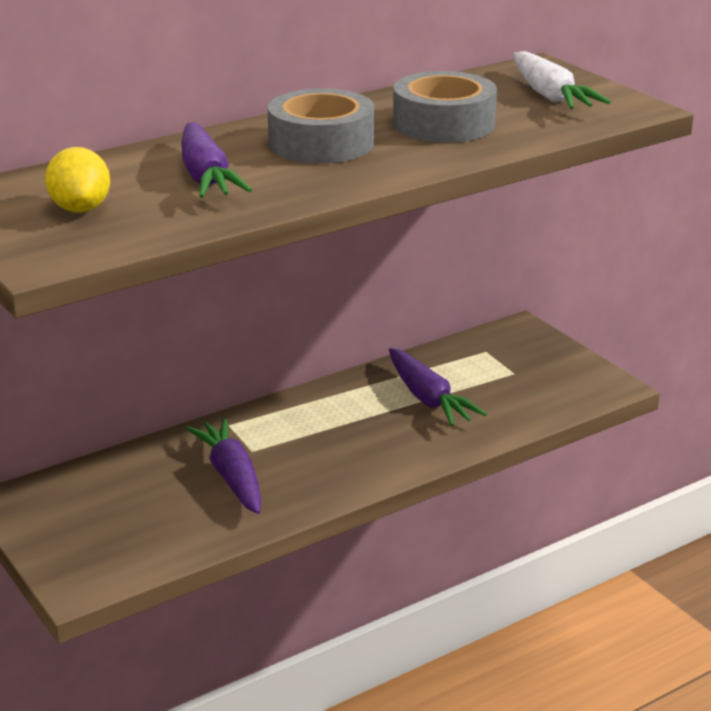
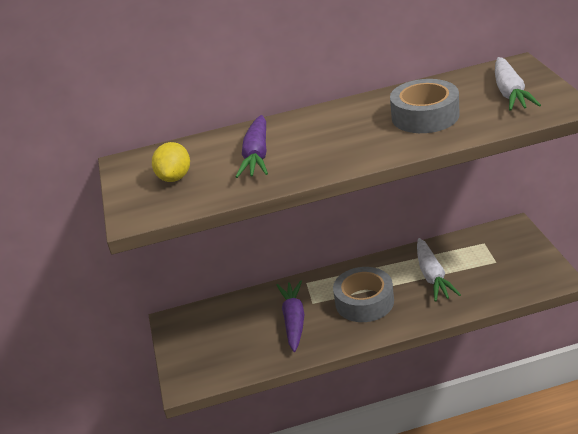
camera: 25 degrees right, 5 degrees up
(321, 143) = (339, 130): grey tape -> grey tape (364, 302)
(428, 399) = (432, 276): purple carrot -> white carrot

